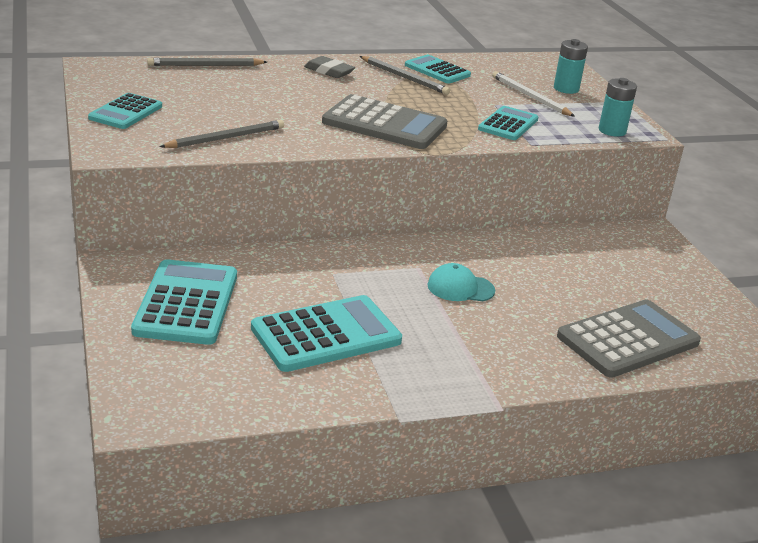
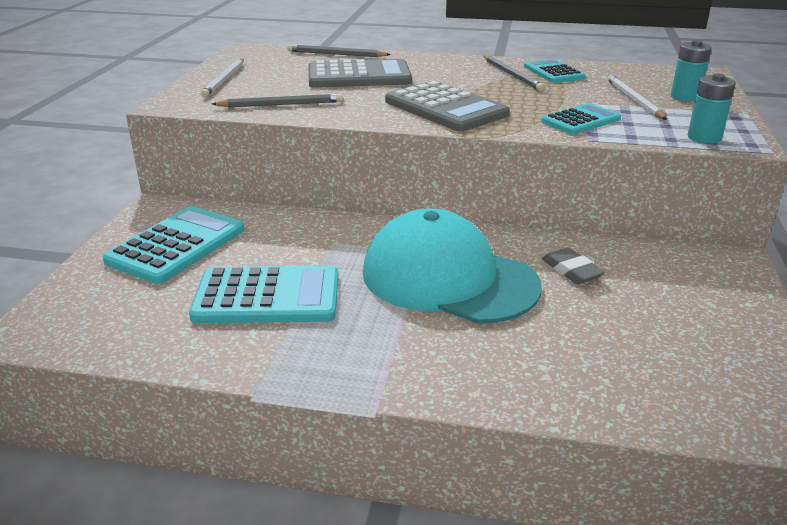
camera: 30 degrees right, 0 degrees up
(126, 112) = (224, 80): turquoise calculator -> white pencil
(329, 71) = (442, 65): grey eraser -> grey eraser (571, 270)
(460, 288) = (449, 278): turquoise cap -> turquoise cap, size x2.45
(628, 340) = (602, 372): grey calculator -> grey calculator (359, 76)

